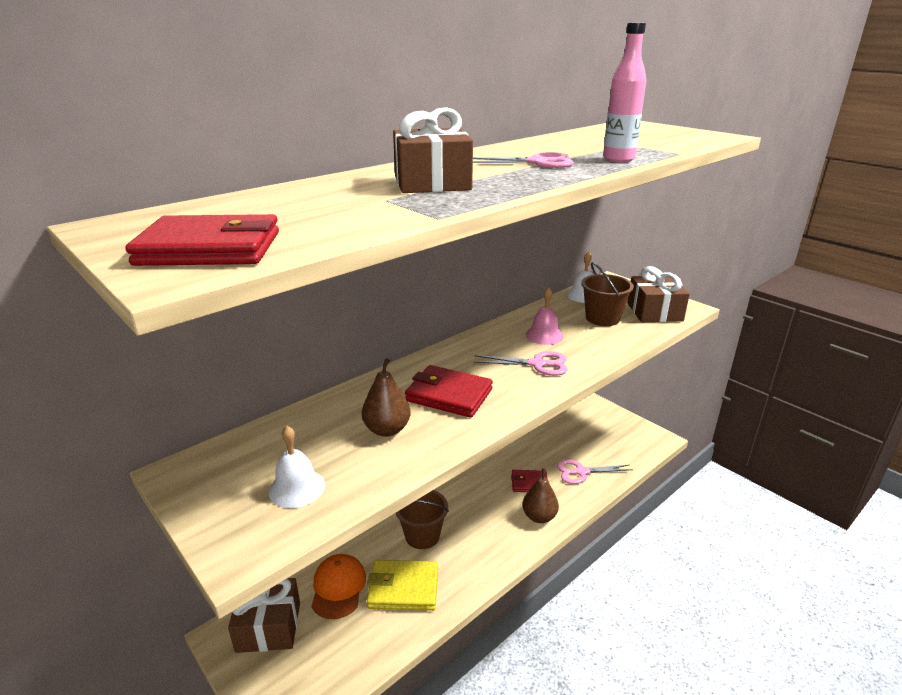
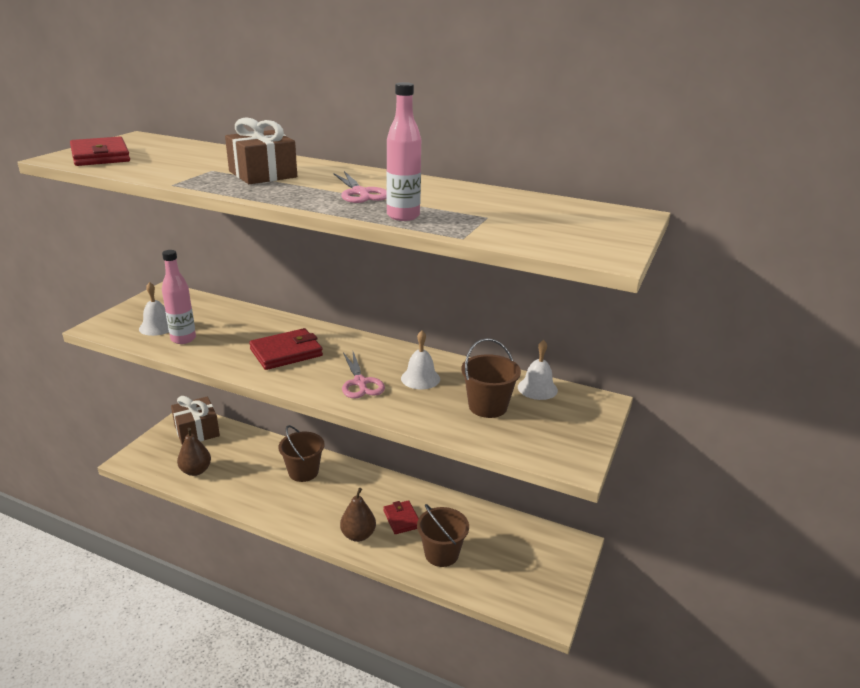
camera: 65 degrees right, 0 degrees up
(338, 587) = (237, 448): orange cap -> none
(356, 467) = (183, 339): none -> pink bottle
(387, 430) = (229, 339): brown pear -> brown pear (196, 471)
(403, 588) = (246, 477): yellow wallet -> none
(449, 395) = (286, 352): red wallet -> red wallet turned 60 degrees clockwise
(544, 335) = (420, 378): pink bell -> white bell
(581, 472) = (441, 554): pink scissors -> brown bucket
(654, 312) = (537, 439): brown gift -> none

